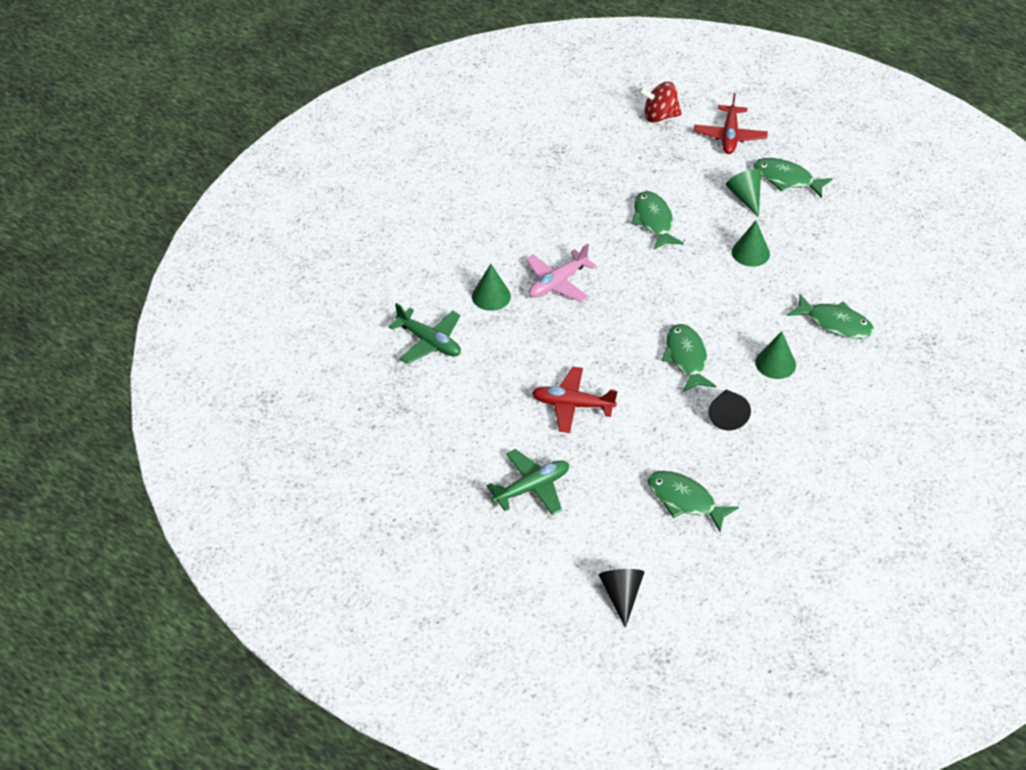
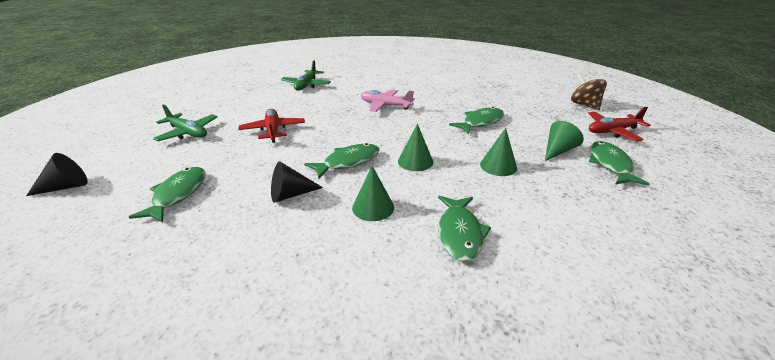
camera: 65 degrees right, 15 degrees down
(491, 296) = (356, 92): green cone -> green cone (415, 161)
(659, 116) = (584, 105): red spinning top -> brown spinning top

